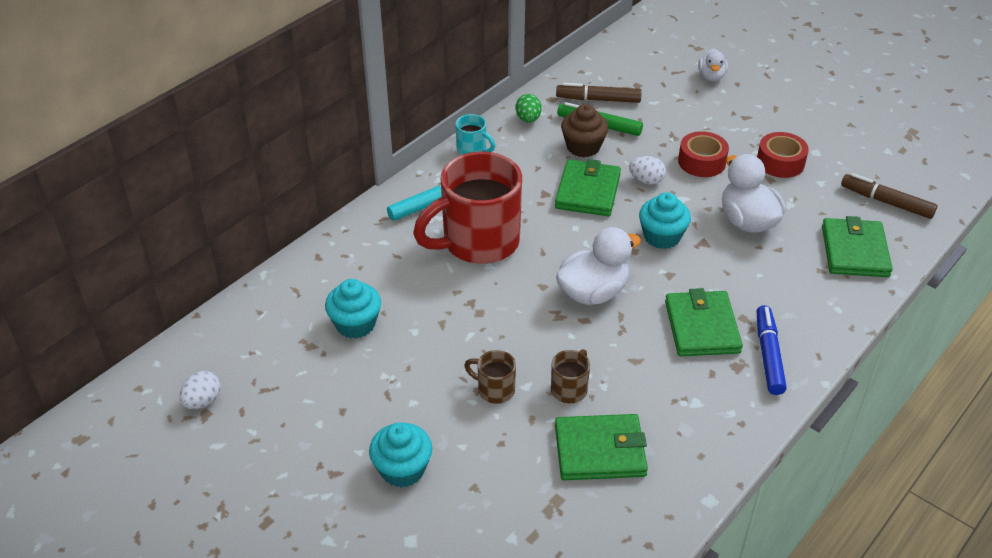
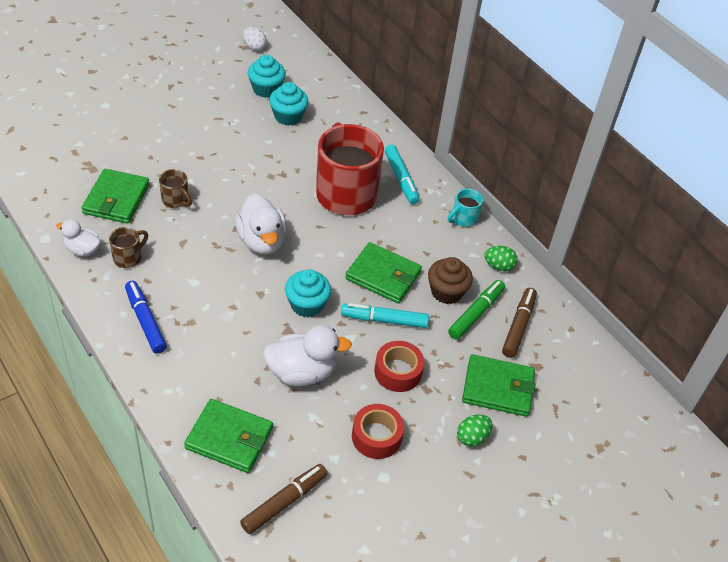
camera: 100 degrees right, 5 degrees up
(402, 469) = (156, 112): turquoise cupcake -> turquoise cupcake (266, 89)
(494, 390) = (195, 165): brown mug -> brown mug (128, 257)
(646, 180) = (384, 320): white egg -> turquoise marker
(702, 327) = (194, 292): green wallet -> green wallet (497, 388)
(711, 77) = (540, 437): white duck -> white duck (82, 250)
(739, 111) = (472, 437): none -> green egg
(768, 355) = (145, 321): blue marker -> blue marker turned 135 degrees counterclockwise

